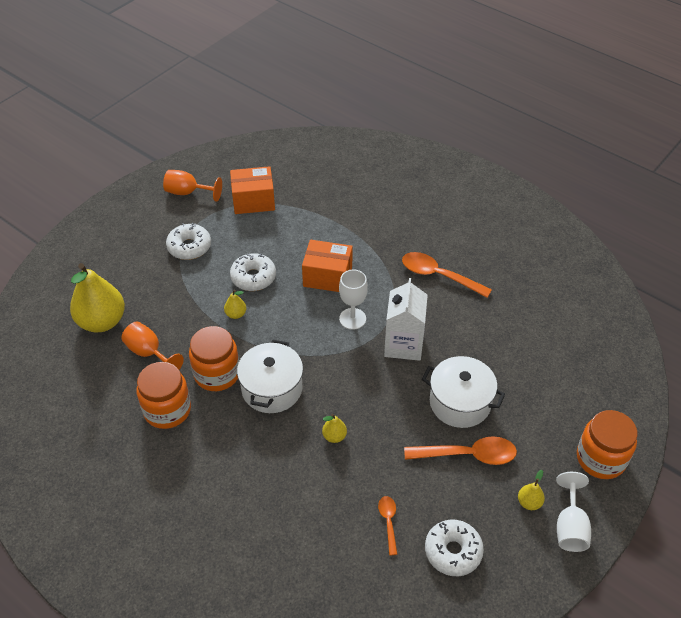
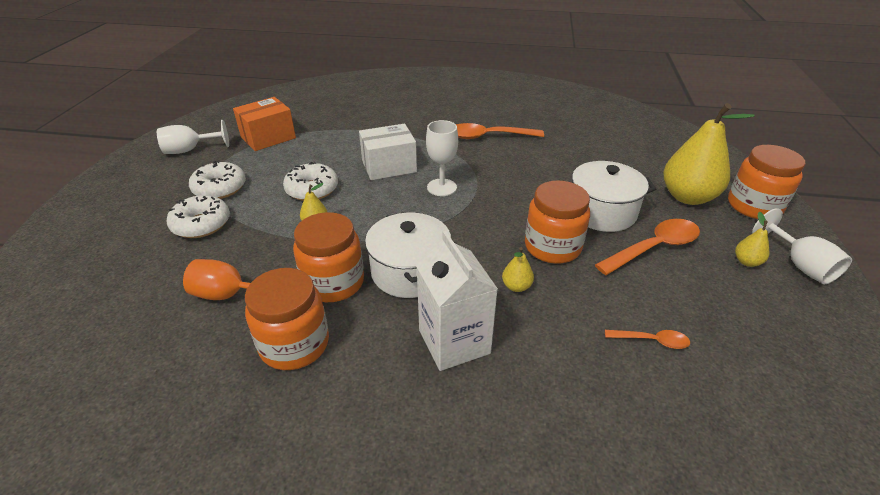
camera: 30 degrees left, 10 degrees down
(102, 322) = (142, 287): yellow pear -> yellow pear (688, 197)
(188, 192) = (190, 150): orange goblet -> white goblet
(327, 276) = (389, 166): orange box -> white box
(388, 522) = (651, 341): orange spoon -> orange spoon turned 135 degrees clockwise
(389, 416) = (552, 247): none -> orange jar
(403, 344) = (507, 189): white carton -> white carton (454, 342)
(453, 551) = (740, 337): white donut -> white donut (201, 224)

